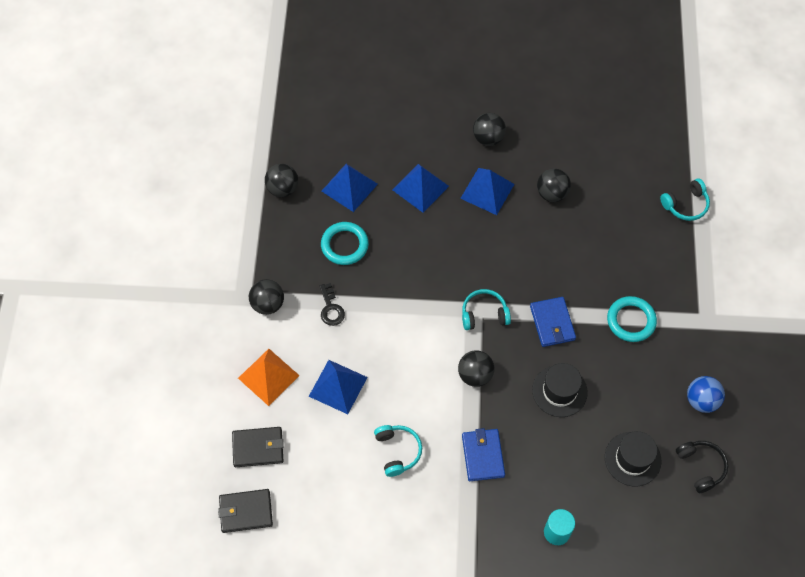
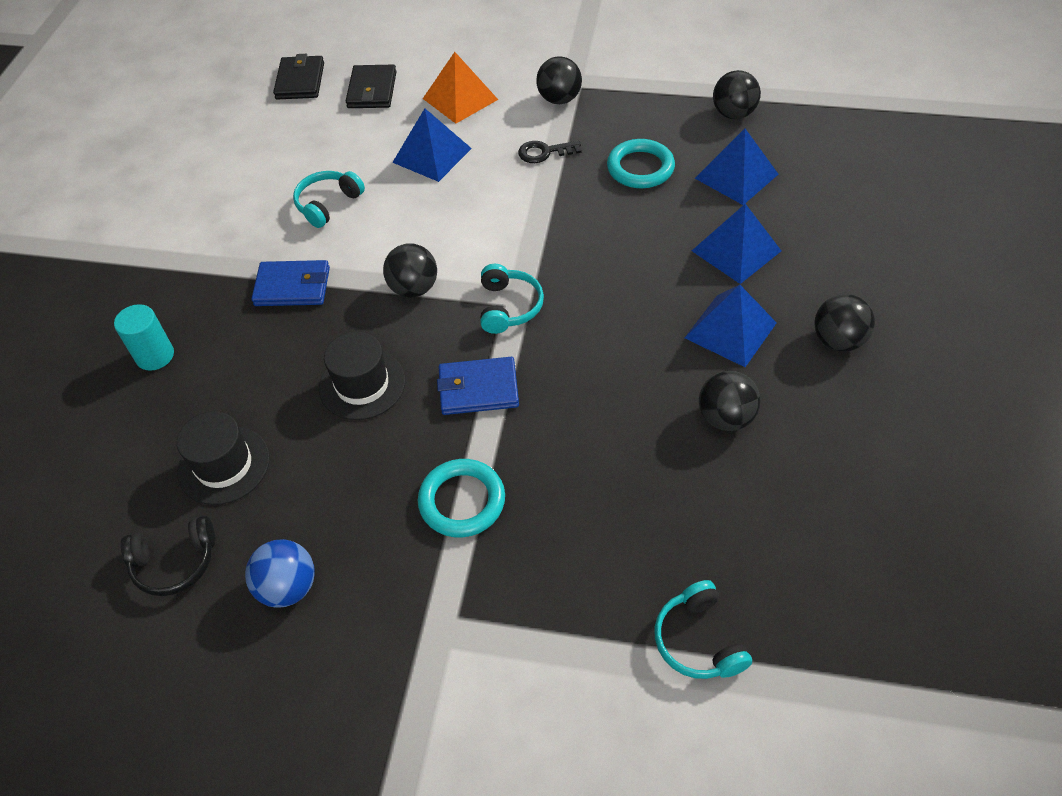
camera: 100 degrees right, 10 degrees down
(397, 451) = (328, 204): turquoise headphones -> turquoise headphones turned 135 degrees clockwise

